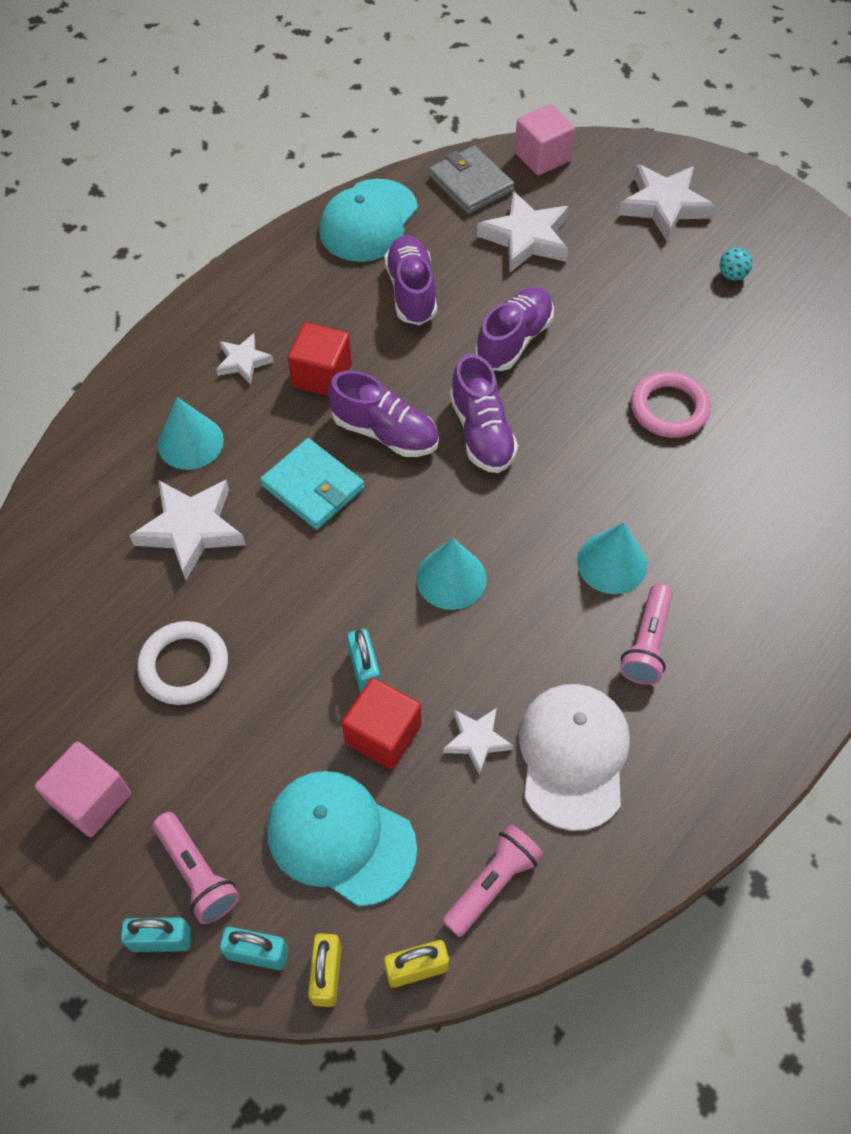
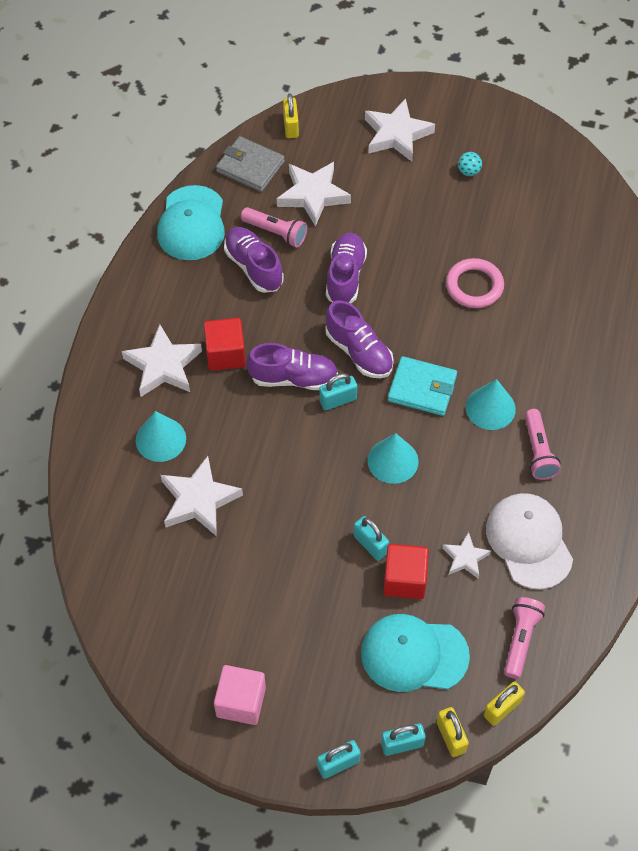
camera: 25 degrees left, 0 degrees up
(184, 666) = (250, 592): white ring -> none
(197, 874) = (337, 716): pink flashlight -> pink flashlight (275, 233)
(243, 361) = (163, 366): white star -> white star, size x1.77
(313, 487) = (265, 436): turquoise wallet -> turquoise wallet (422, 388)
(424, 479) = (338, 400): none -> turquoise padlock
(542, 157) = (291, 126): pink cube -> yellow padlock

